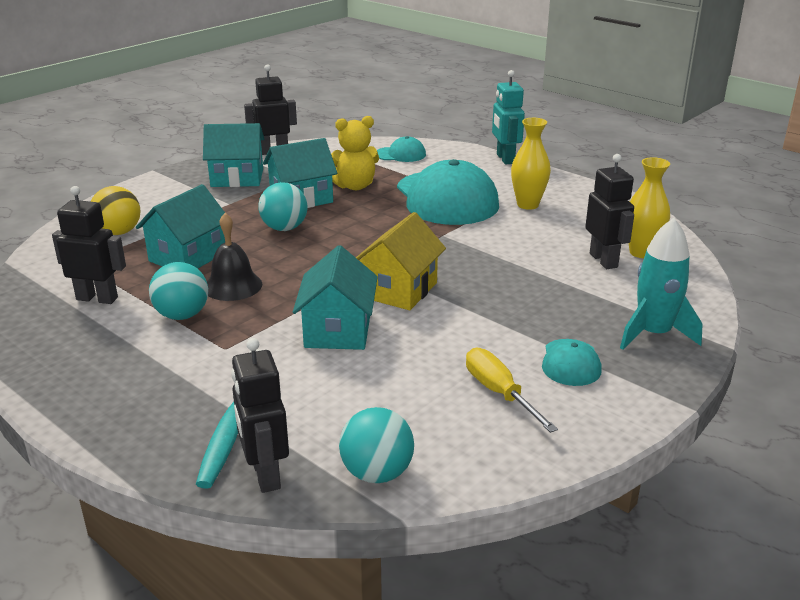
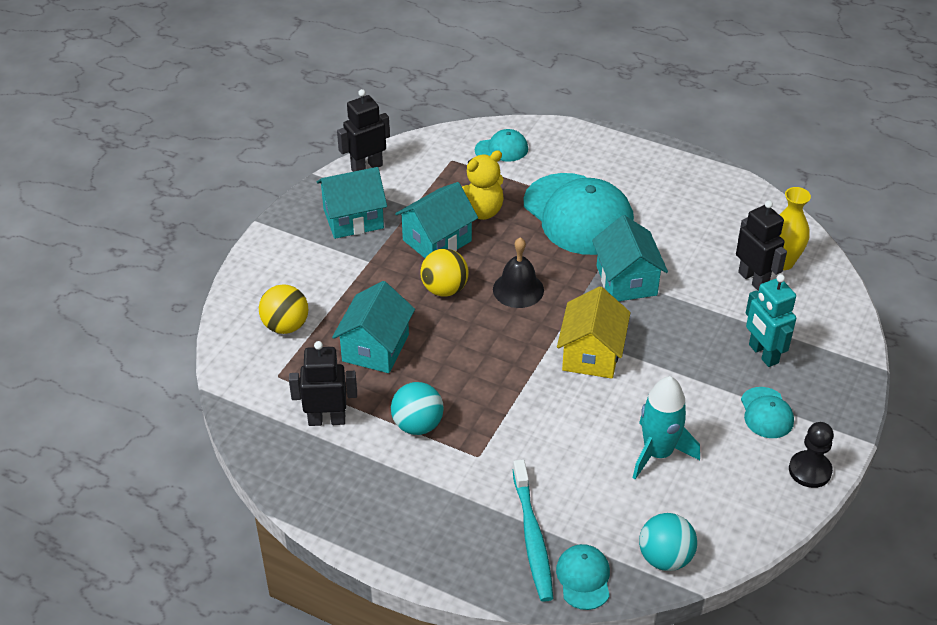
camera: 15 degrees left, 15 degrees up
(233, 286) = (441, 378): black bell -> black bell (518, 289)
(265, 474) = (583, 578): black robot -> turquoise cap
(284, 228) = (444, 289): turquoise ball -> yellow ball
(338, 330) = (563, 415): turquoise house -> turquoise house (626, 280)
(499, 393) = (722, 458): yellow screwdriver -> none
(505, 159) = (610, 139): turquoise robot -> turquoise robot (763, 354)
(527, 205) = (659, 210): yellow vase -> none
(602, 421) = (810, 470): none -> black pawn
(654, 334) = (821, 366): turquoise rocket -> turquoise rocket (658, 453)

